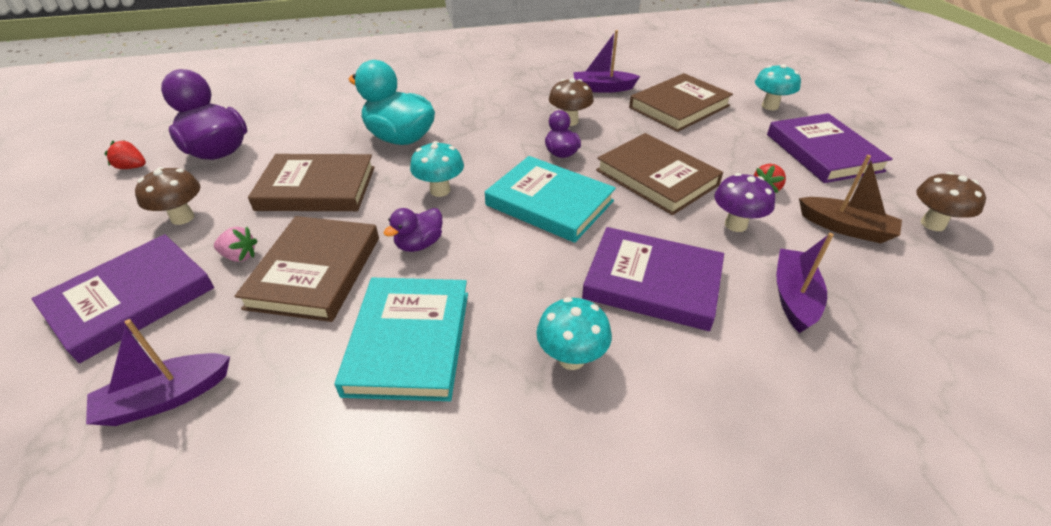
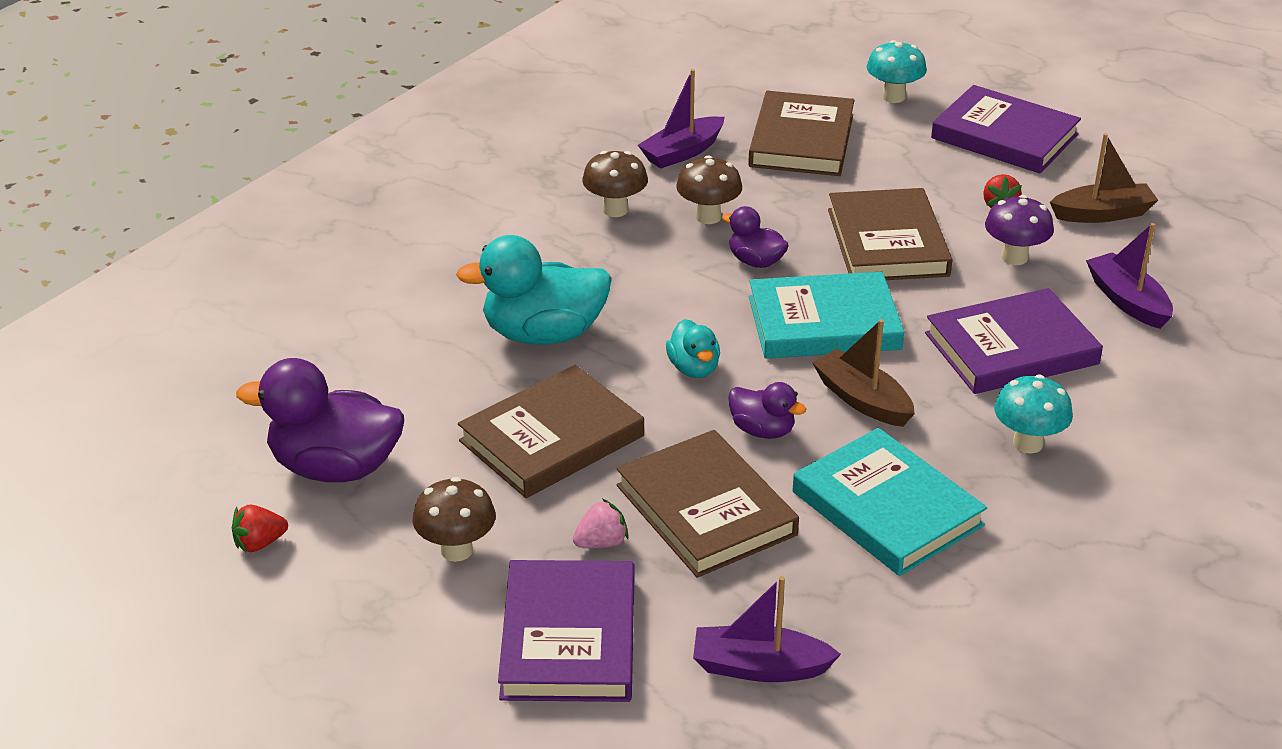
camera: 40 degrees left, 5 degrees down
(166, 398) = (759, 667): purple boat -> purple boat turned 75 degrees clockwise
(419, 244) = (762, 430): purple duck -> purple duck turned 60 degrees counterclockwise
(440, 190) = (694, 368): turquoise mushroom -> turquoise duck
(503, 260) = (862, 400): none -> brown boat
(656, 177) = (888, 242): brown book -> brown book turned 75 degrees clockwise
(932, 224) = (1162, 175): brown mushroom -> brown mushroom (615, 210)

